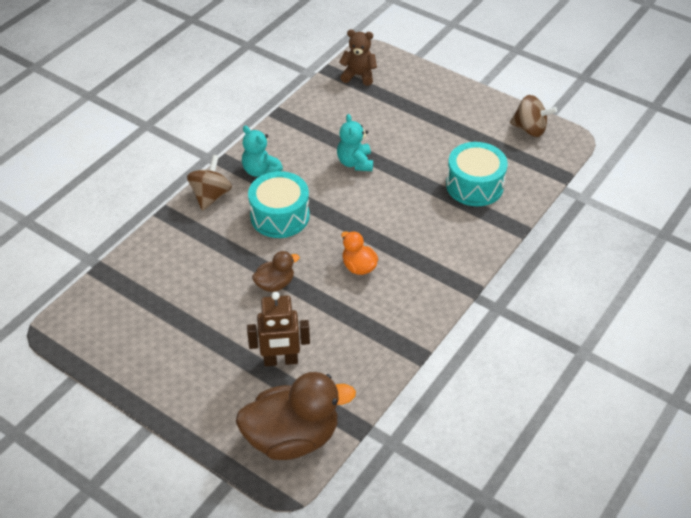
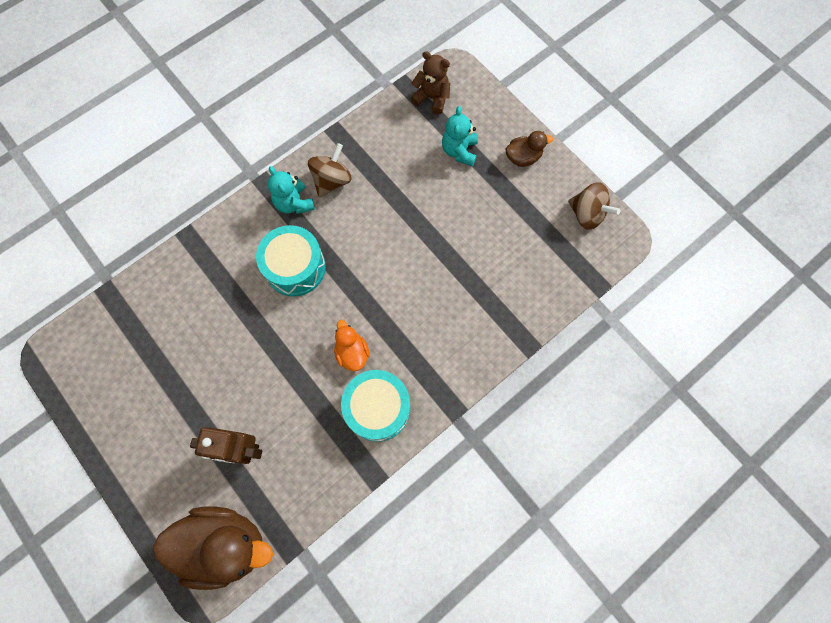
camera: 15 degrees right, 25 degrees up
(211, 196) = (236, 224): brown spinning top -> brown spinning top (332, 180)
(275, 284) = (264, 353): brown duck -> brown duck (523, 157)
(355, 163) = (391, 216): turquoise teddy bear -> turquoise teddy bear (459, 151)
(474, 185) = (503, 276): turquoise drum -> turquoise drum (378, 408)

